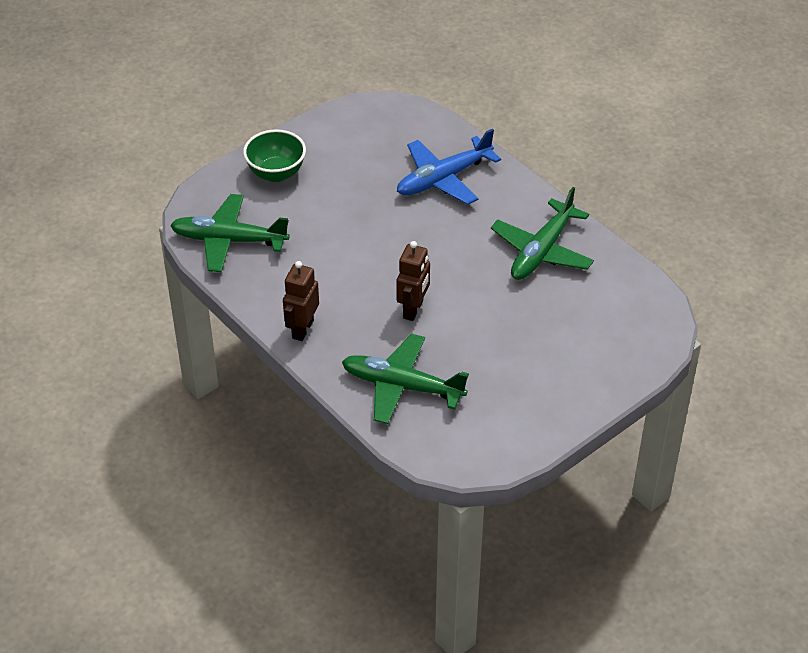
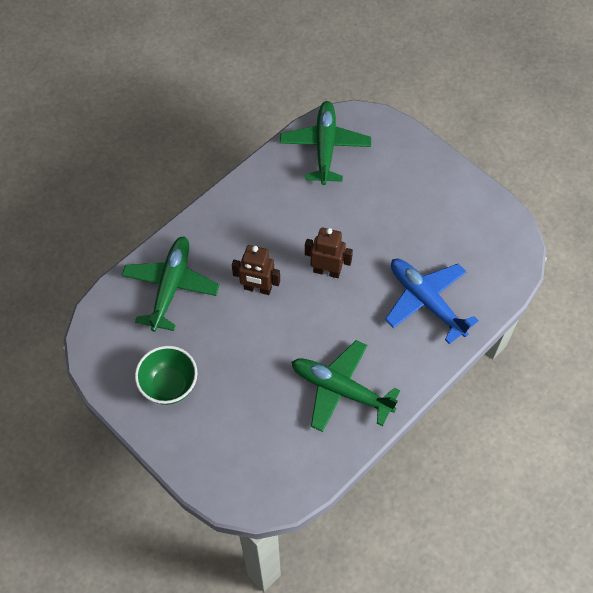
camera: 85 degrees right, 15 degrees up
(276, 173) = (411, 170): green bowl -> green bowl (169, 385)
(302, 329) = (229, 210): brown robot -> brown robot (327, 271)

